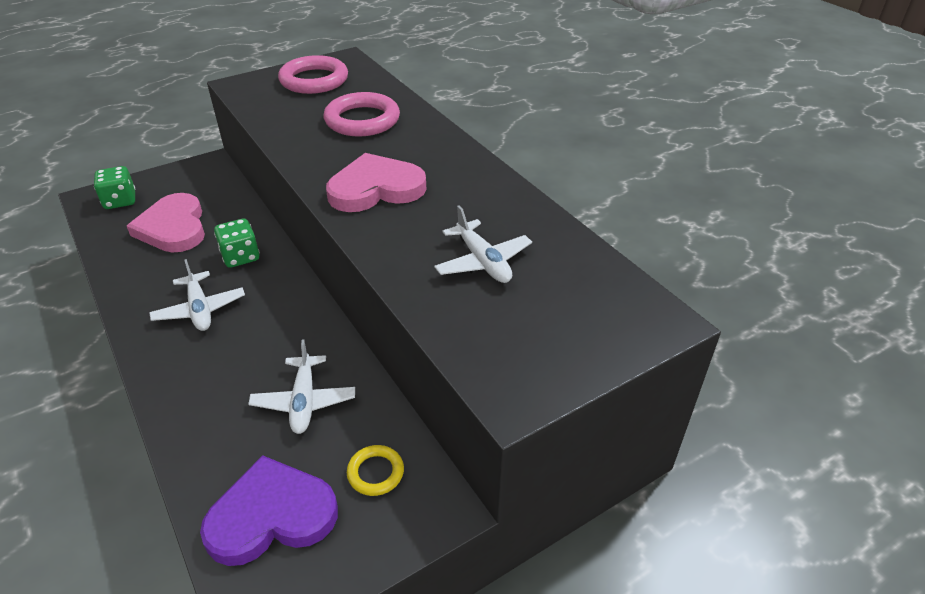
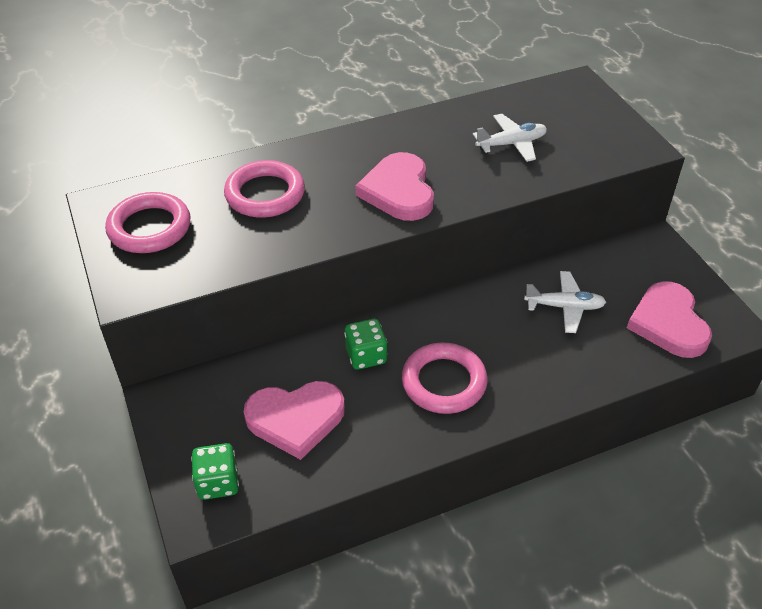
camera: 80 degrees left, 5 degrees up
(200, 309) = (444, 382): white plane -> pink ring
(271, 515) = (668, 323): purple heart -> pink heart
(375, 473) = (631, 270): yellow ring -> none

